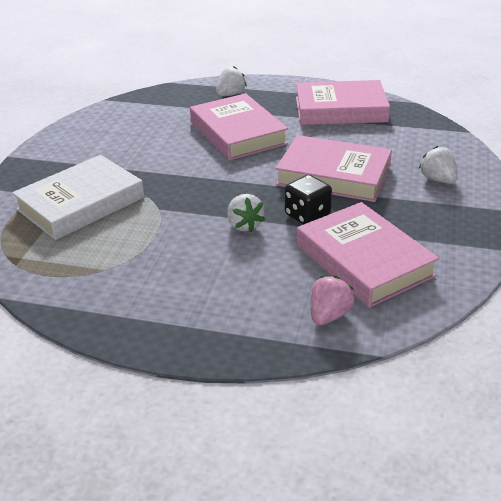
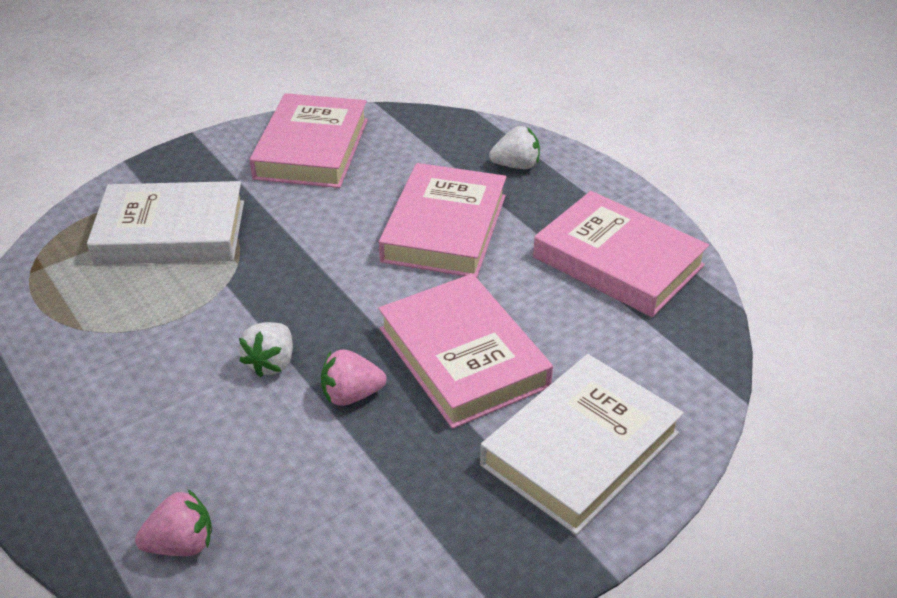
camera: 40 degrees right, 5 degrees up
(307, 215) = (351, 395): black dice -> pink strawberry
(363, 260) = (318, 501): pink book -> pink book (312, 148)
(438, 179) = (580, 449): white strawberry -> white book

